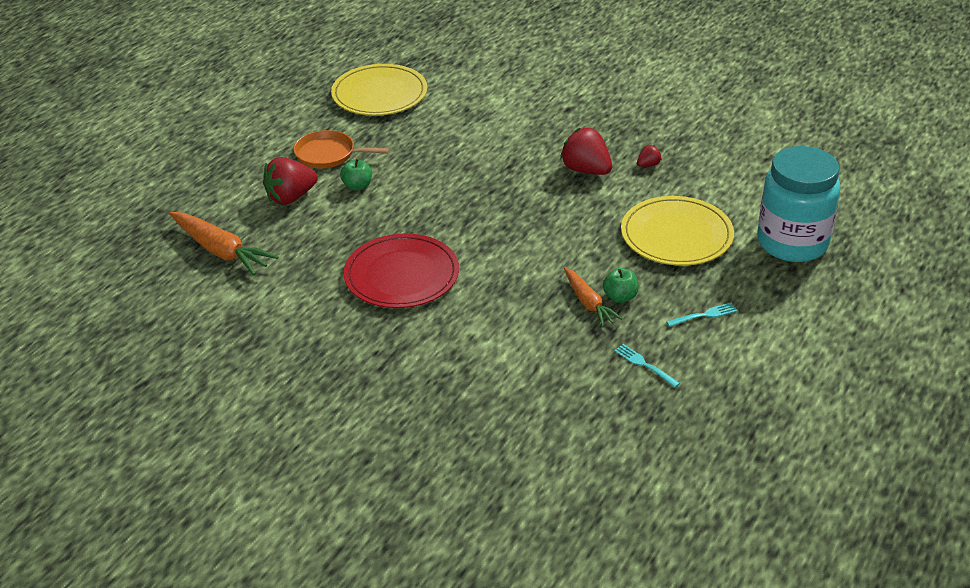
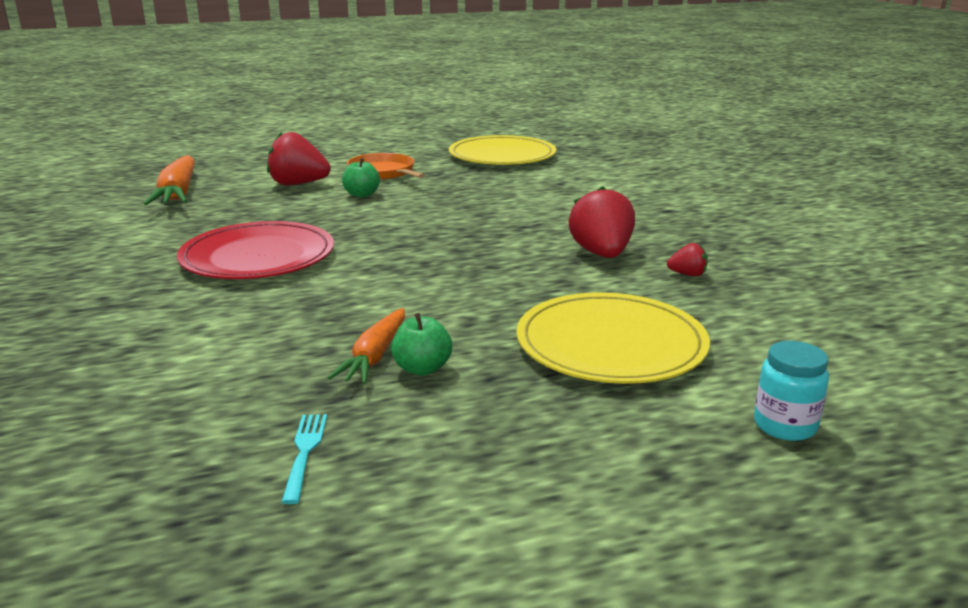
camera: 40 degrees right, 15 degrees down
(704, 315) = (492, 441): turquoise fork -> none
(792, 243) = (785, 426): turquoise jar -> turquoise jar, size x0.43

